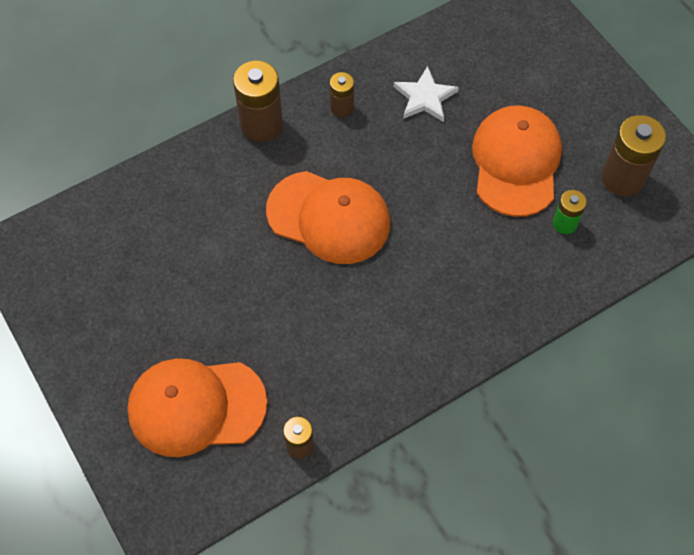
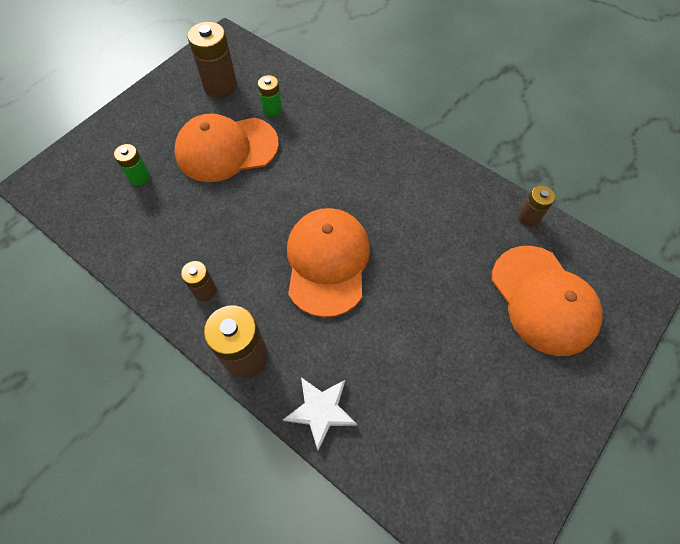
camera: 110 degrees left, 0 degrees up
(425, 97) = (176, 227): white star -> white star (320, 411)
(503, 77) = (139, 177): none -> green battery

